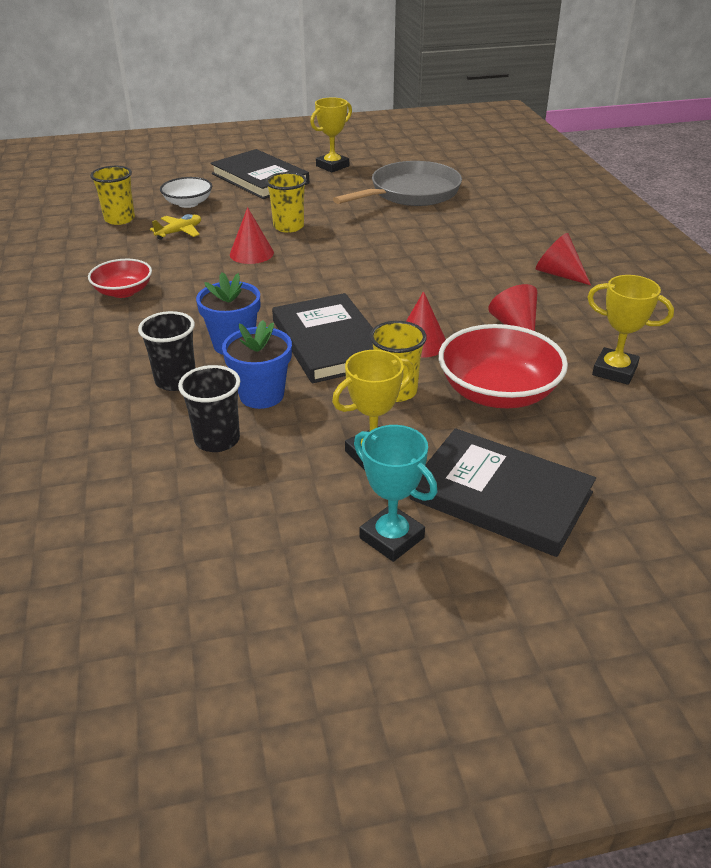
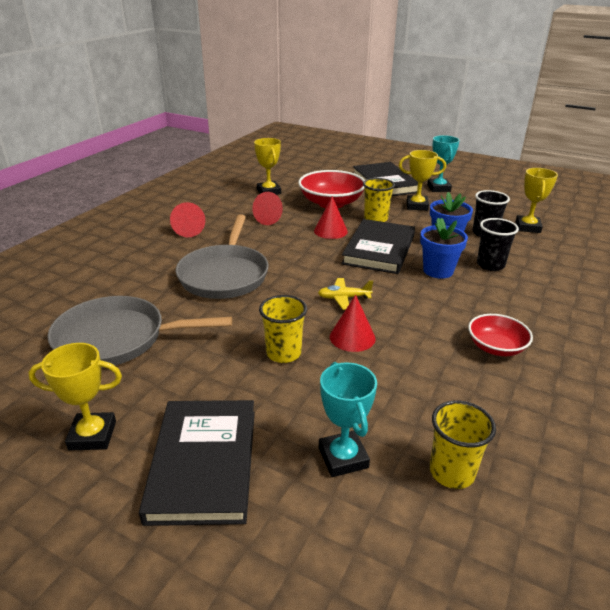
camera: 140 degrees left, 5 degrees down
(154, 492) = (527, 227): none -> yellow trophy
(179, 232) = (395, 403): yellow plane -> yellow plane (344, 298)
(188, 203) = (343, 458): white bowl -> turquoise trophy
(431, 252) = (224, 275): none -> grey pan

